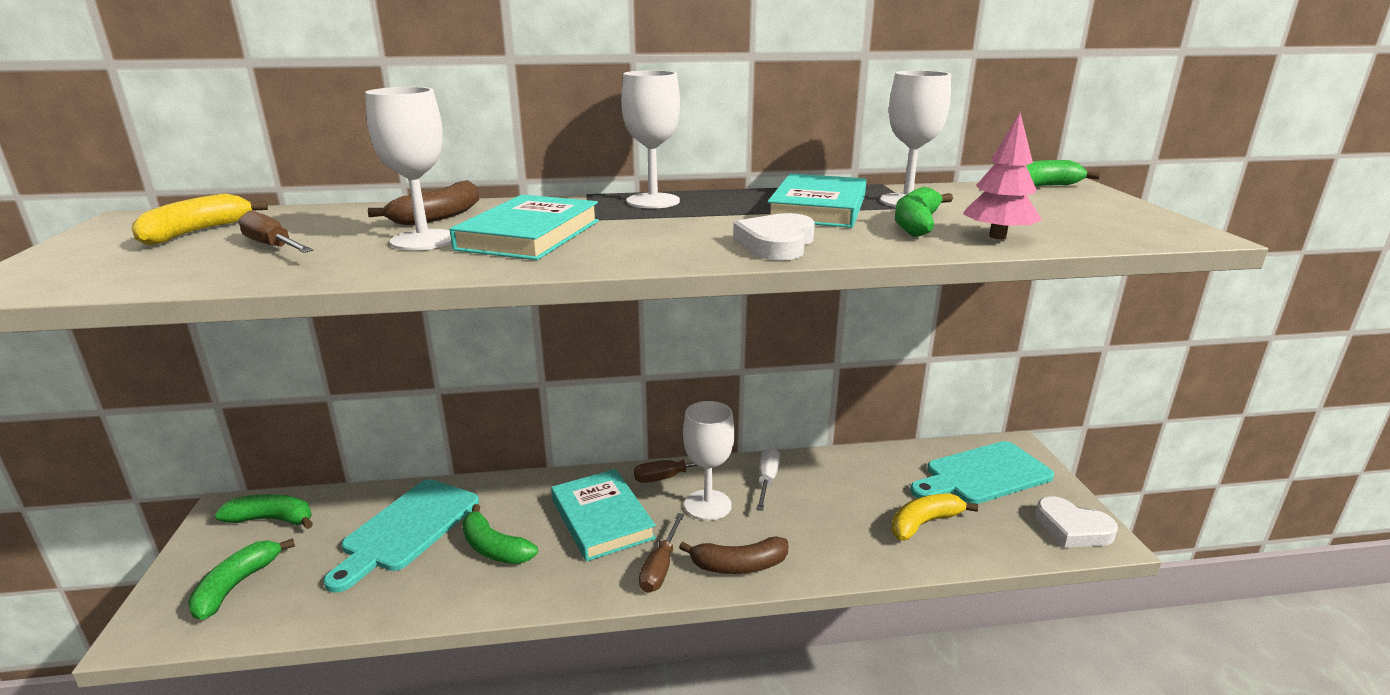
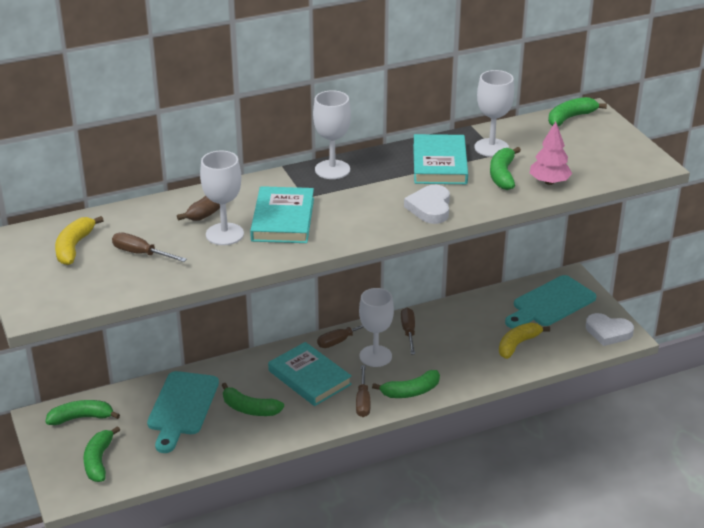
camera: 15 degrees left, 10 degrees up
(739, 565) = (411, 391): brown banana -> green banana
(767, 480) = (408, 332): white screwdriver -> brown screwdriver

